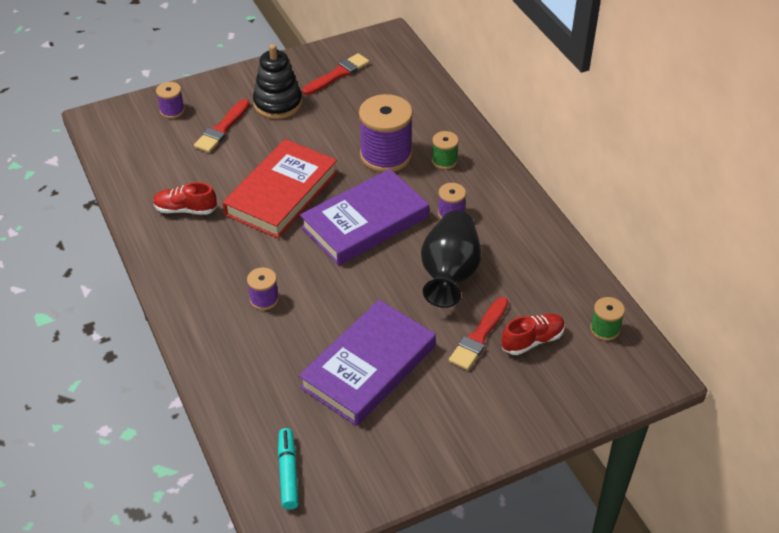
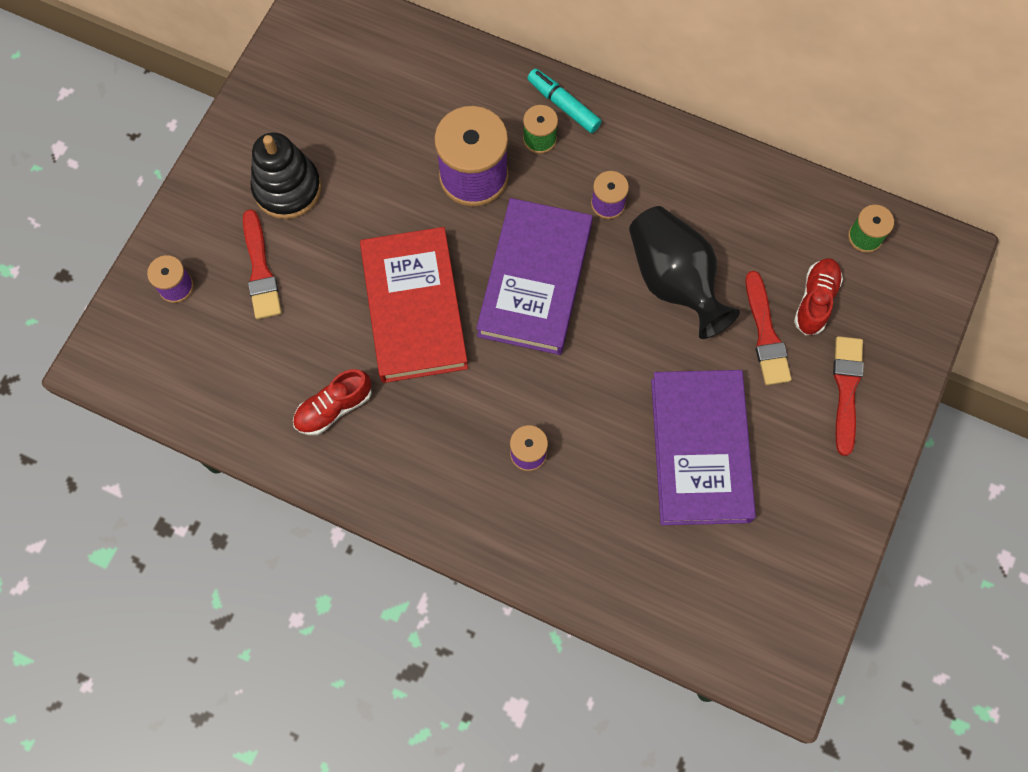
camera: 40 degrees left, 25 degrees up
(288, 472) = (738, 622): turquoise marker -> turquoise marker (563, 105)
(338, 74) = (313, 97): red brush -> red brush (846, 389)

